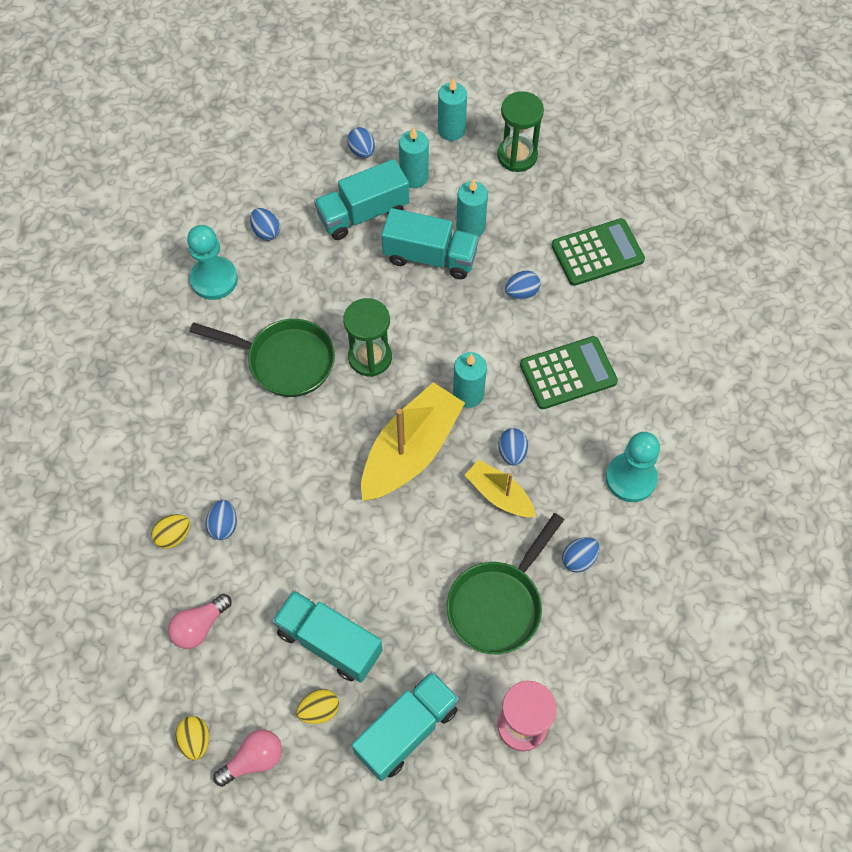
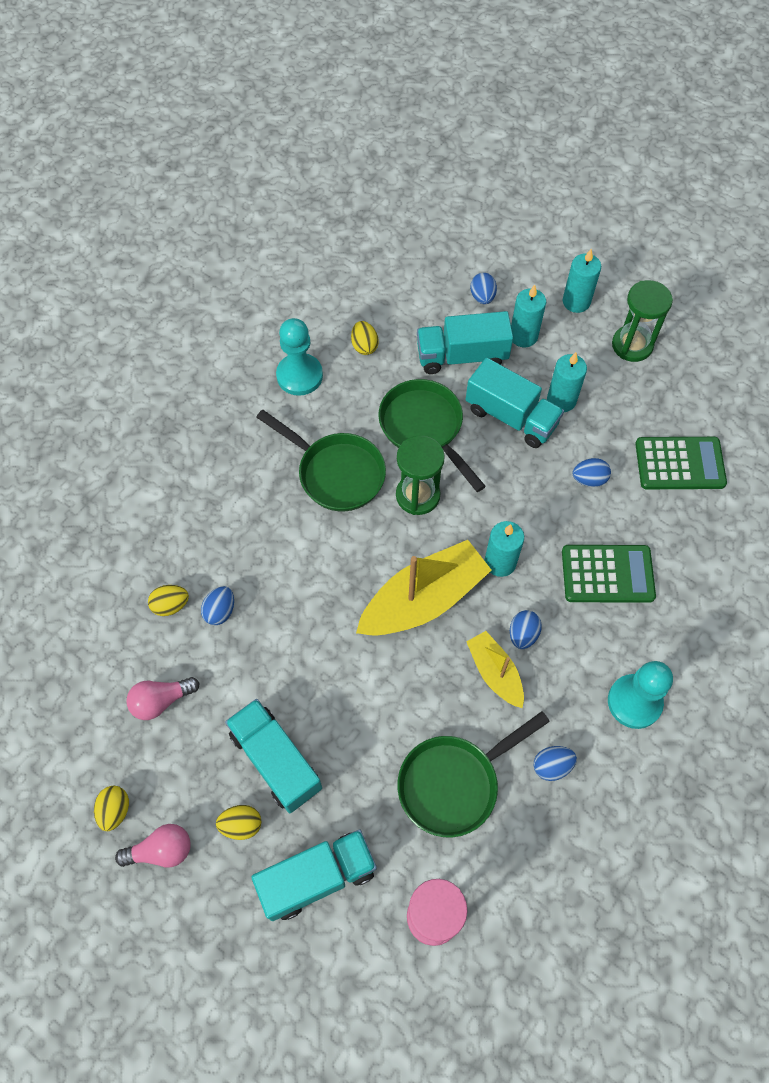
camera: 20 degrees right, 0 degrees up
(266, 232) = (364, 346): blue egg -> yellow egg
(353, 292) = (424, 428): none -> green pan

